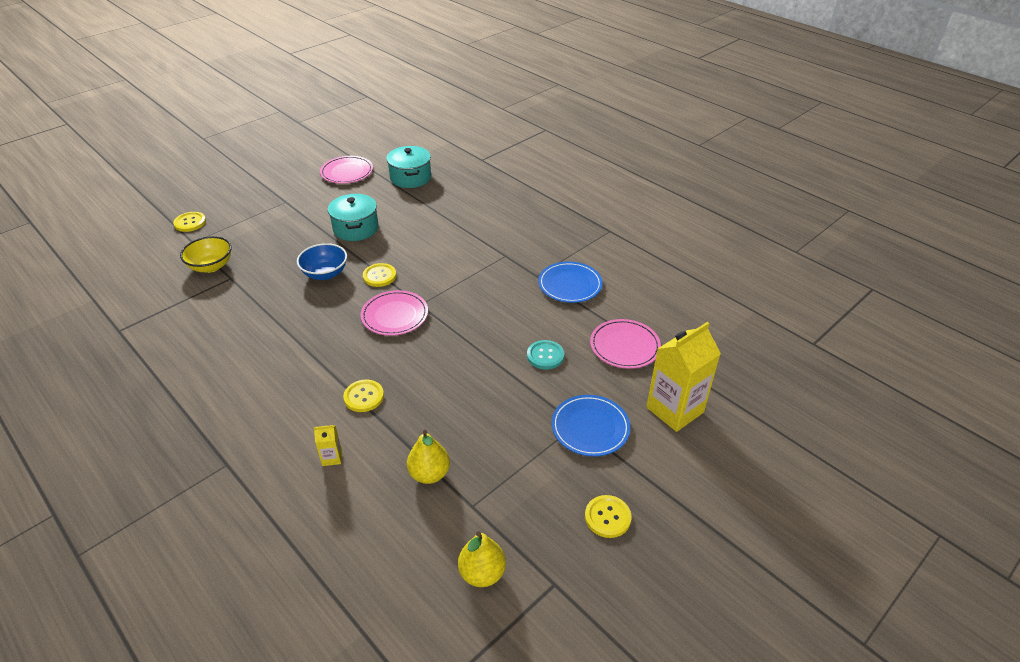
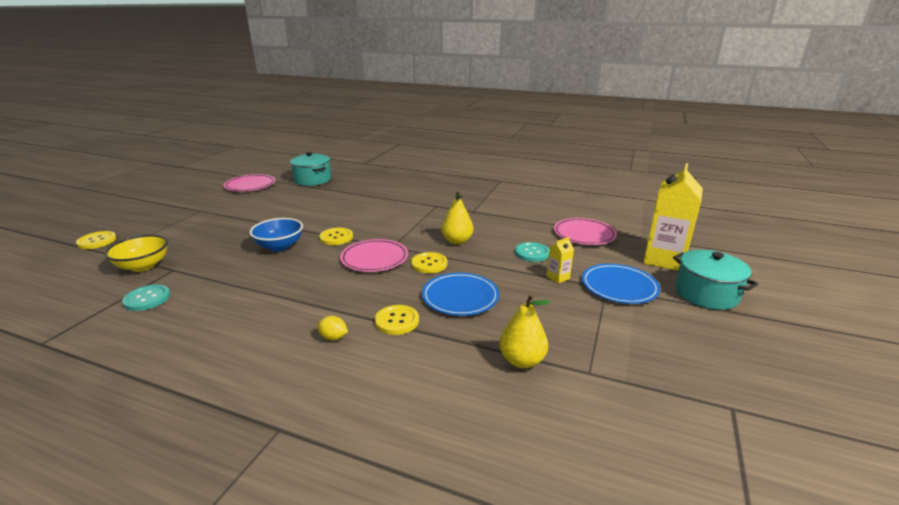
camera: 25 degrees left, 15 degrees down
(199, 307) = (147, 299): none -> turquoise button
(306, 396) = (333, 337): none -> yellow lemon
(332, 457) = (407, 380): yellow carton -> yellow carton (558, 277)
(356, 228) = (287, 214): turquoise pot -> turquoise pot (706, 294)
(482, 573) = (661, 426): yellow pear -> yellow pear (457, 241)
(570, 285) = (504, 211): blue plate -> blue plate (460, 297)
(607, 517) = (707, 341): yellow button -> yellow button (429, 264)

